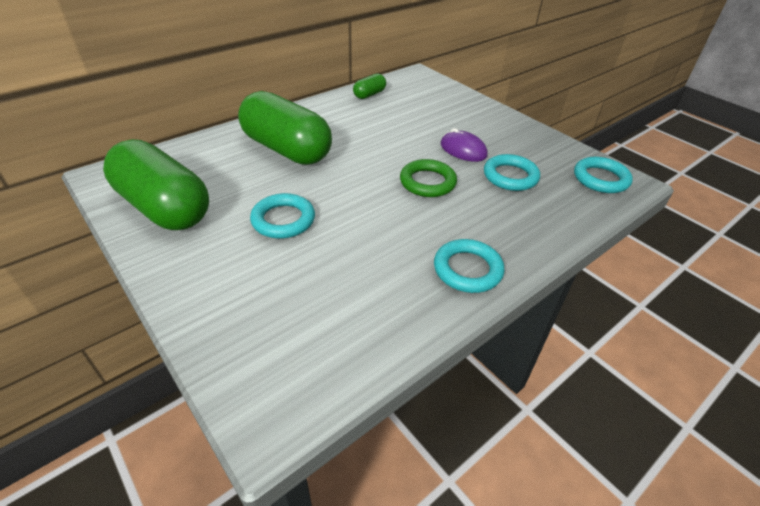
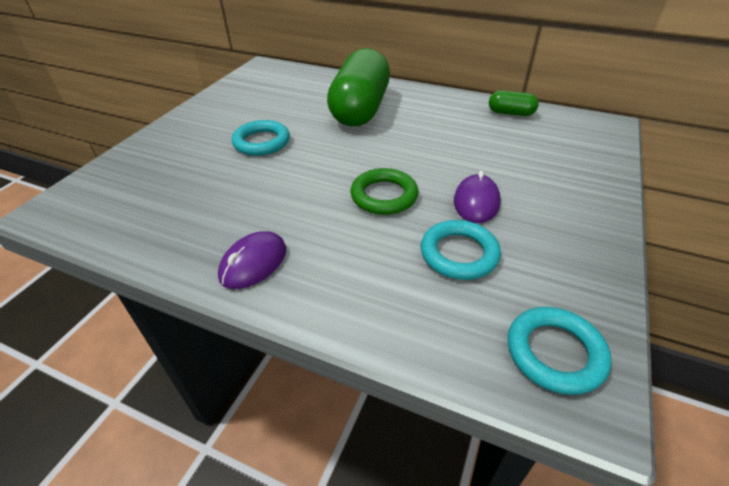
camera: 65 degrees right, 0 degrees up
(164, 207) = (243, 96): green capsule -> none
(467, 269) = (253, 263): turquoise ring -> purple mouse

